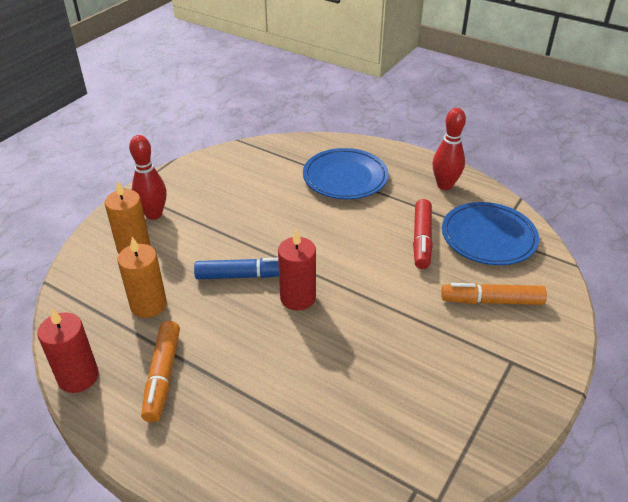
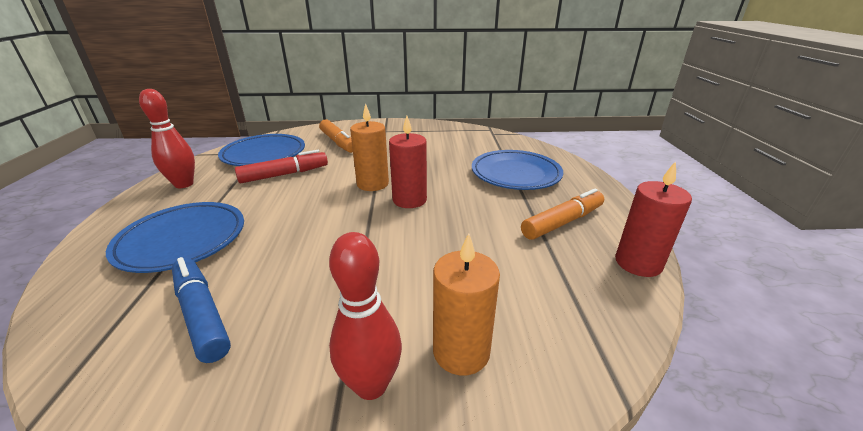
camera: 125 degrees left, 10 degrees down
(148, 305) = (520, 273): orange candle -> orange candle (372, 184)
(244, 275) = (413, 235): blue marker -> blue marker (201, 314)
(271, 412) = (515, 174): none -> blue plate

